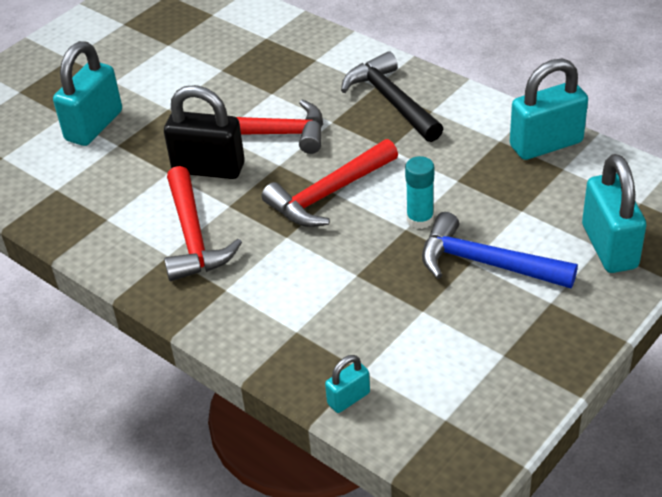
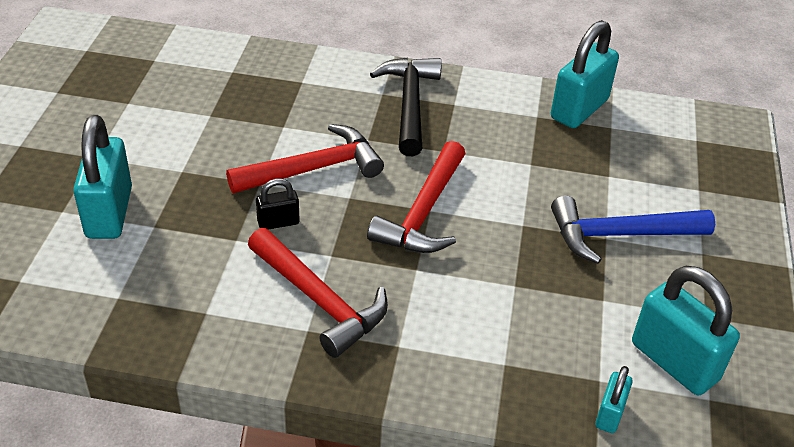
camera: 35 degrees left, 0 degrees up
(208, 168) = (278, 222): black padlock -> black padlock, size x0.50
(391, 101) = (409, 104): black hammer -> black hammer turned 60 degrees clockwise
(420, 219) = (529, 211): turquoise glue stick -> none
(609, 246) = (706, 186): turquoise padlock -> turquoise padlock (674, 362)

